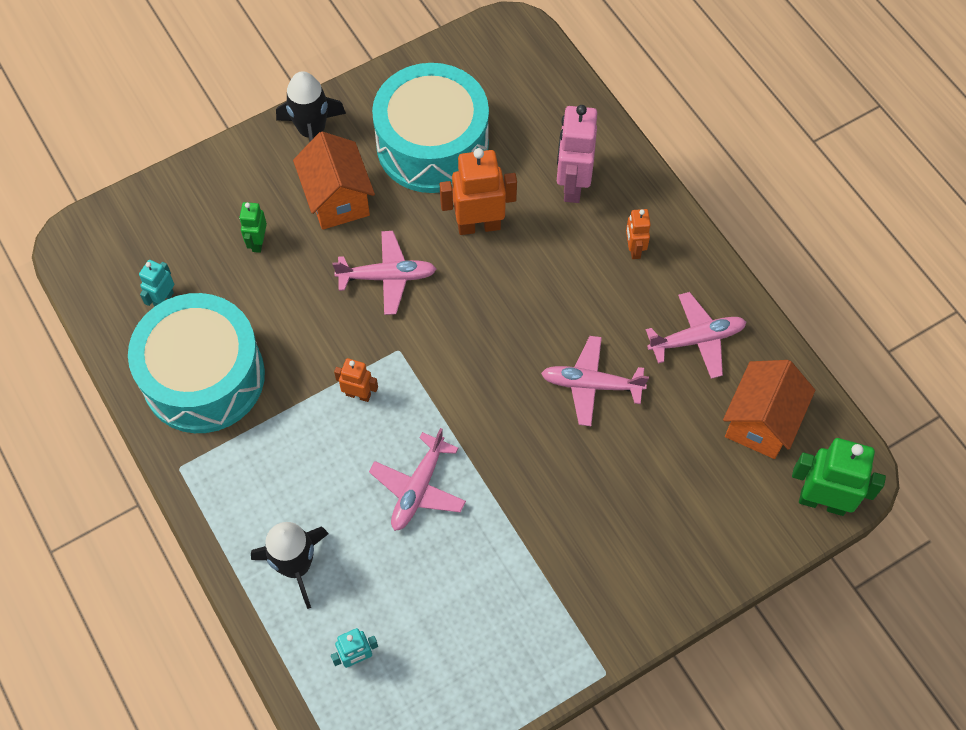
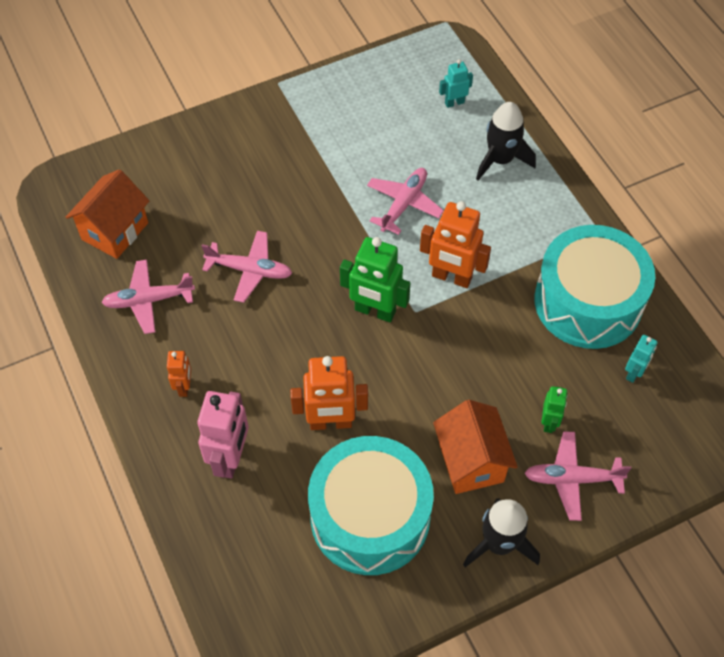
camera: 175 degrees left, 5 degrees down
(358, 394) = (451, 277): orange robot -> orange robot, size x1.84
(387, 277) = (423, 378): pink plane -> pink plane (572, 479)
(822, 501) = (86, 173): green robot -> green robot (375, 311)

